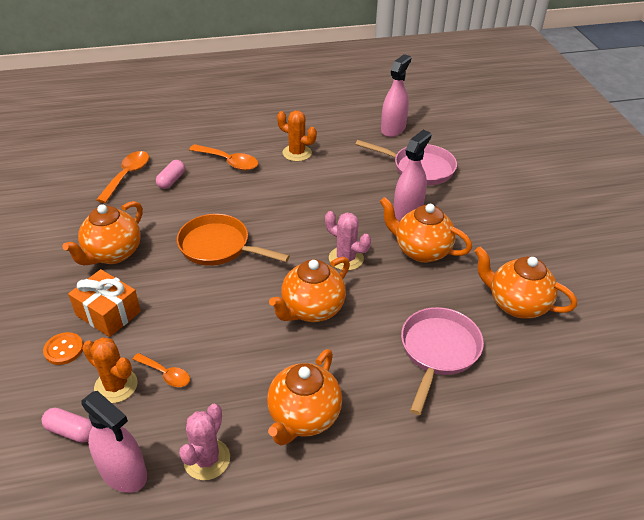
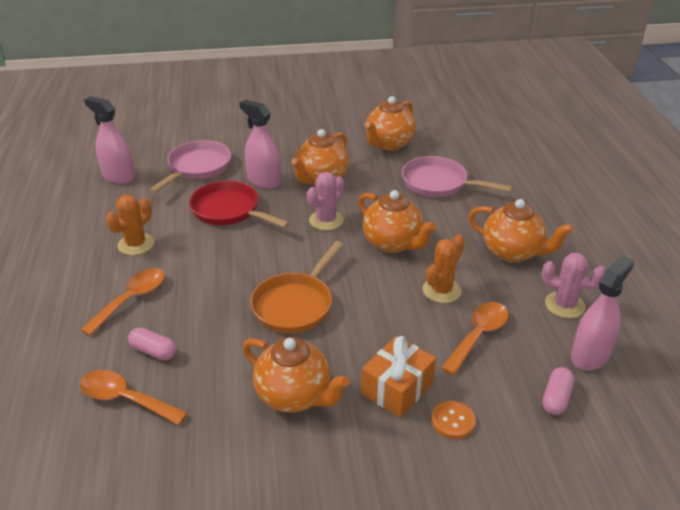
camera: 85 degrees left, 5 degrees down
(116, 386) = (497, 371): orange cactus -> orange cactus (441, 290)
(166, 374) = (478, 335): orange spoon -> orange spoon, size x1.58
(352, 195) = (229, 211): none -> red pan

